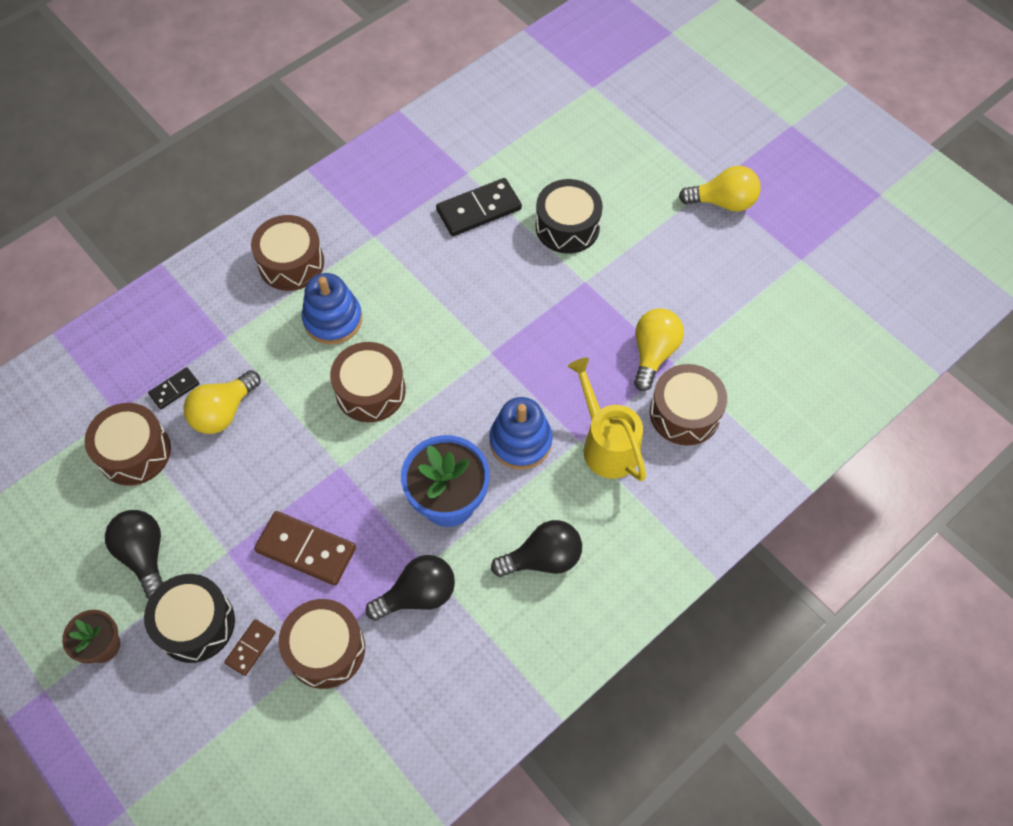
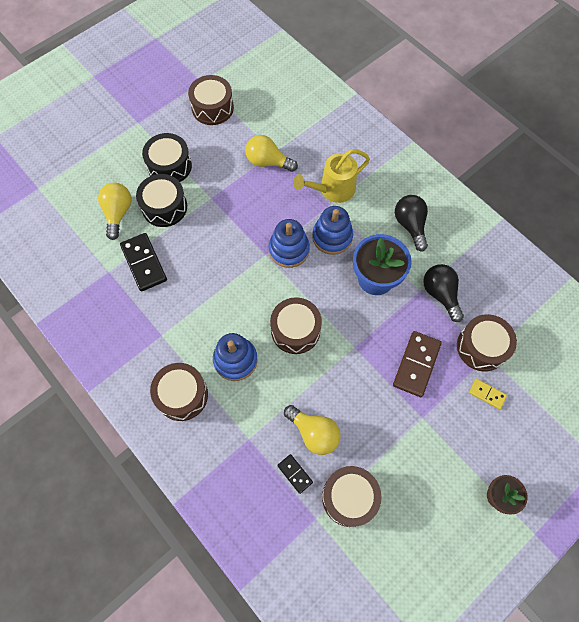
camera: 90 degrees left, 5 degrees up
(144, 555) = (430, 476): black light bulb -> none
(195, 624) = (475, 432): black drum -> black drum (169, 166)
(250, 648) = (487, 394): brown domino -> yellow domino
(498, 382) = (289, 250): none -> blue stacking toy
(684, 413) = (310, 148): brown drum -> brown drum (212, 108)
(723, 202) = (153, 117): yellow light bulb -> yellow light bulb (118, 213)

